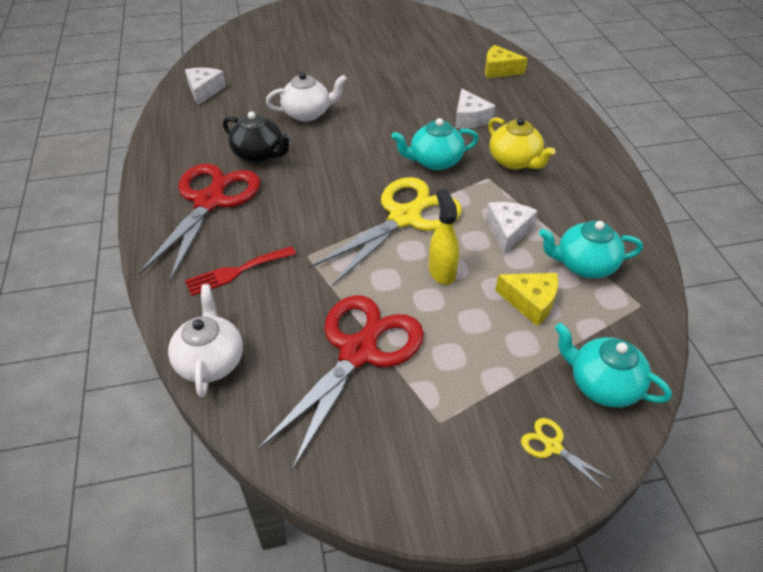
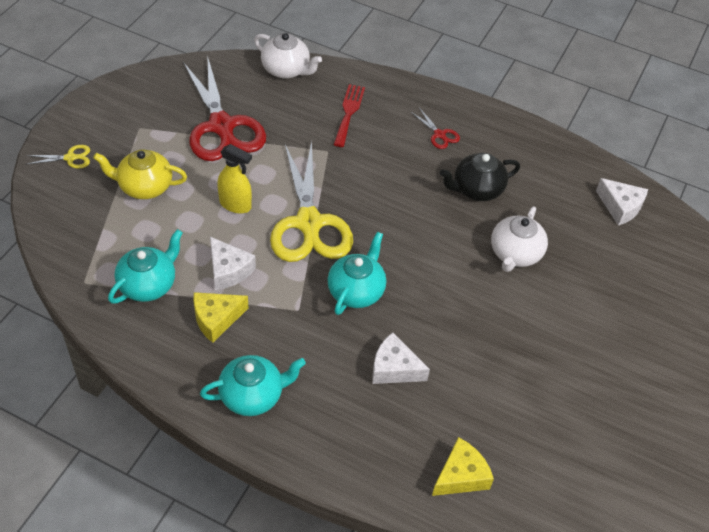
camera: 125 degrees right, 5 degrees up
(209, 202) = (439, 134): red scissors -> red scissors, size x0.41
(514, 161) = (298, 347): yellow teapot -> yellow teapot (144, 187)
(530, 302) = (158, 227): yellow cheese -> yellow cheese (216, 319)
(602, 384) = (69, 209): turquoise teapot -> turquoise teapot (253, 395)

